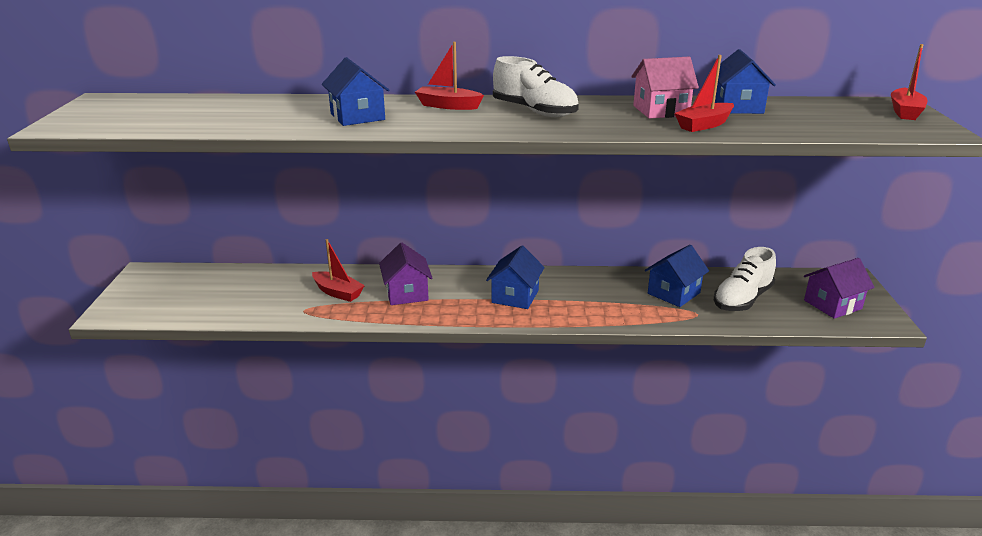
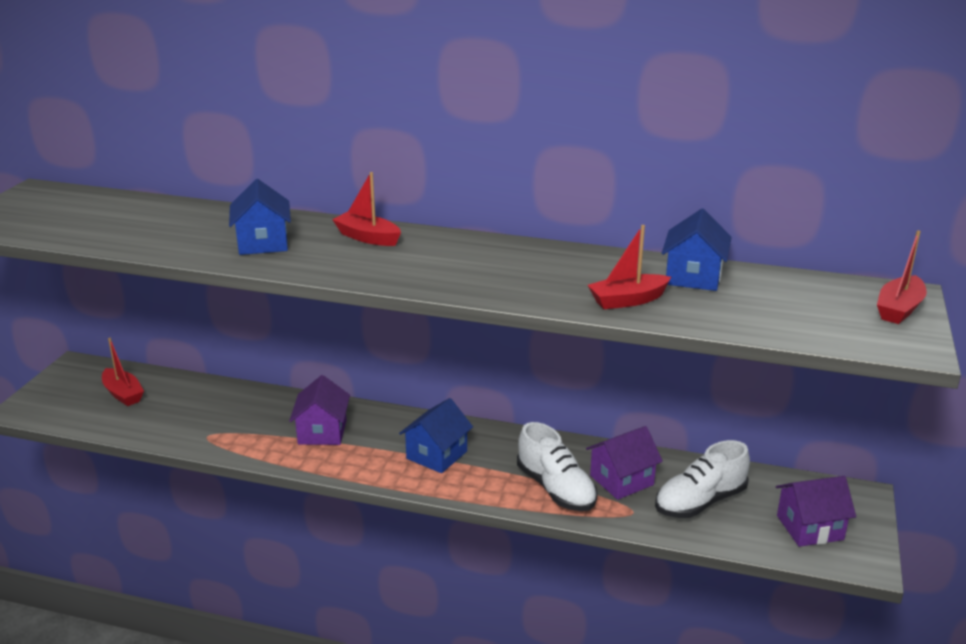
camera: 15 degrees right, 0 degrees up
(338, 292) = (252, 420): red boat -> red boat (123, 394)
(534, 111) = (453, 257): white shoe -> white shoe (556, 489)
(661, 111) = (597, 272): pink house -> none
(673, 293) = (621, 480): blue house -> purple house

